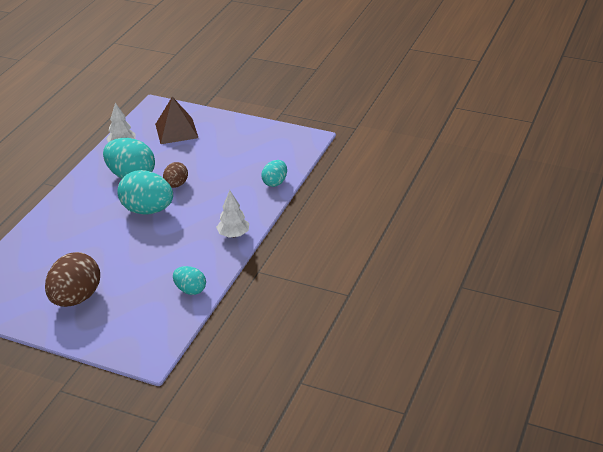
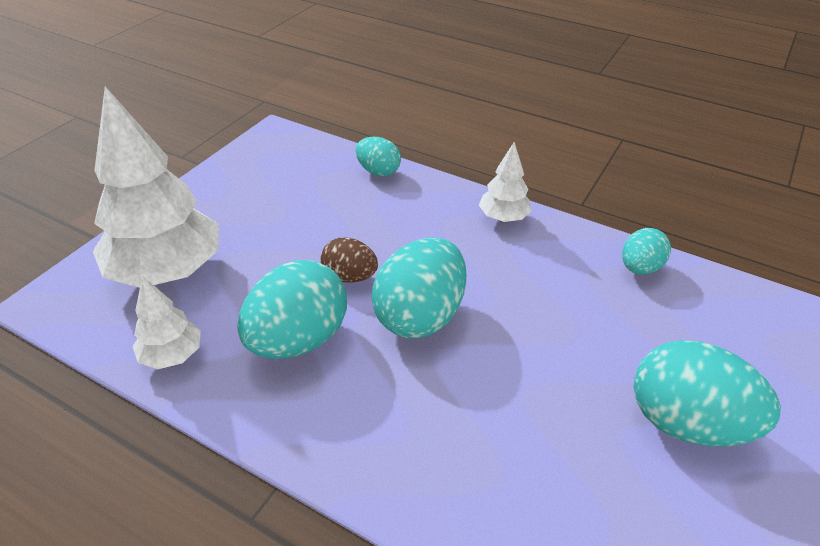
camera: 85 degrees left, 5 degrees up
(76, 298) = (686, 423): brown egg -> turquoise egg
(176, 131) = (167, 271): brown pyramid -> white tree

